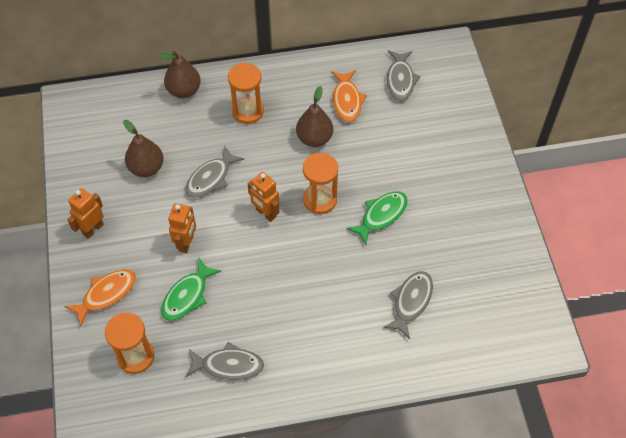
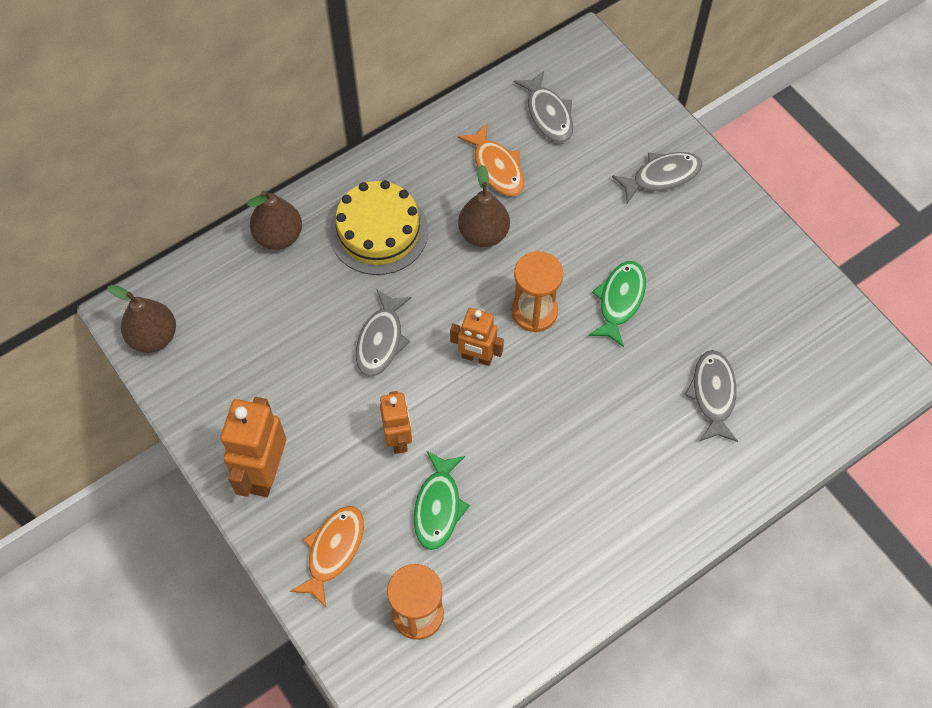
camera: 25 degrees left, 5 degrees up
(92, 229) = (265, 473): orange robot -> orange robot, size x1.57
(146, 168) = (289, 361): brown pear -> brown pear (153, 337)
(228, 365) = (540, 572): grey fish -> grey fish (662, 176)
(248, 111) = (378, 231): orange hourglass -> yellow cake

